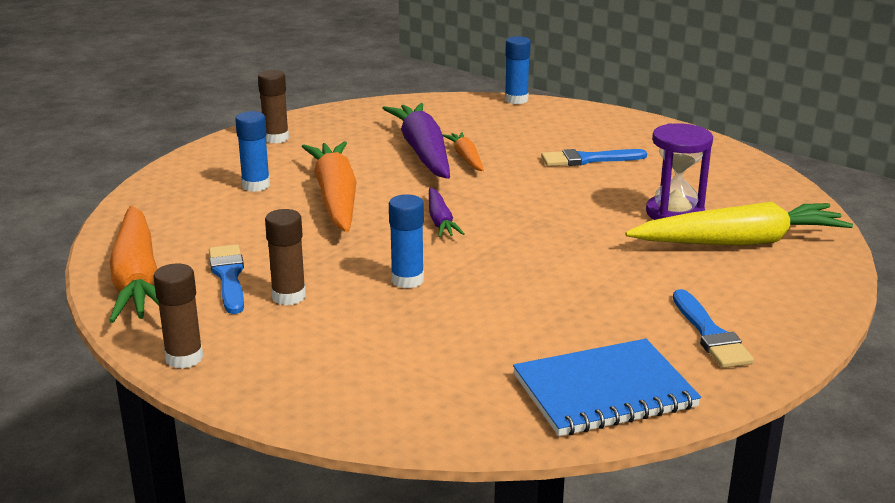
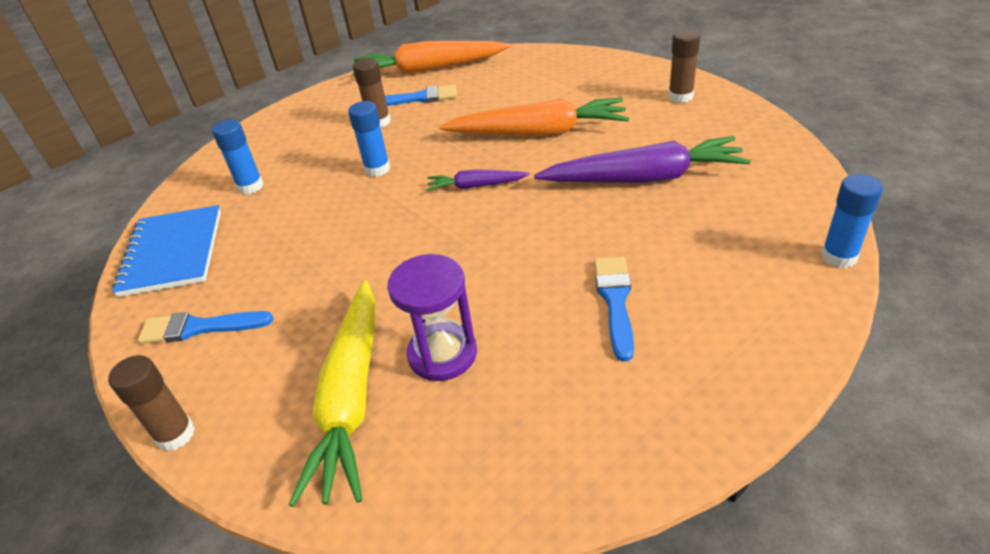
camera: 105 degrees right, 15 degrees up
(184, 358) = (325, 94): brown glue stick -> brown glue stick (175, 434)
(256, 185) = (571, 95): blue glue stick -> blue glue stick (250, 186)
(466, 158) = (625, 206): orange carrot -> none

